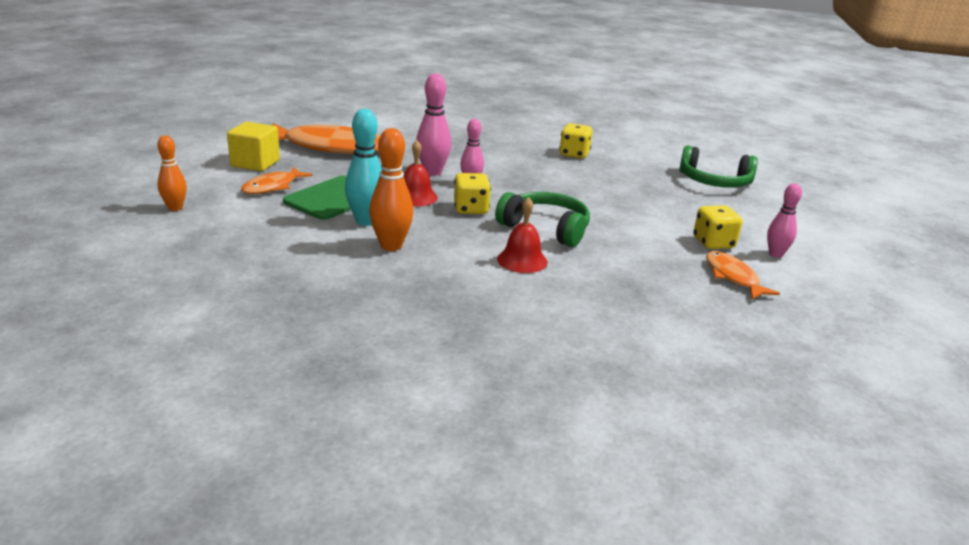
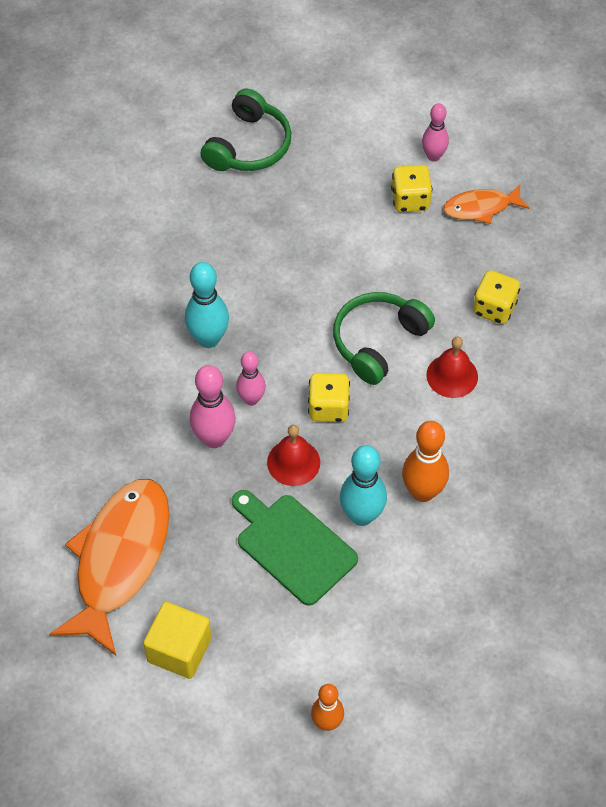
camera: 80 degrees left, 30 degrees up
(273, 187) = (261, 621): orange fish -> none
(521, 170) = (208, 339): none -> turquoise bowling pin
(574, 154) = (153, 269): yellow dice -> yellow dice (494, 308)

